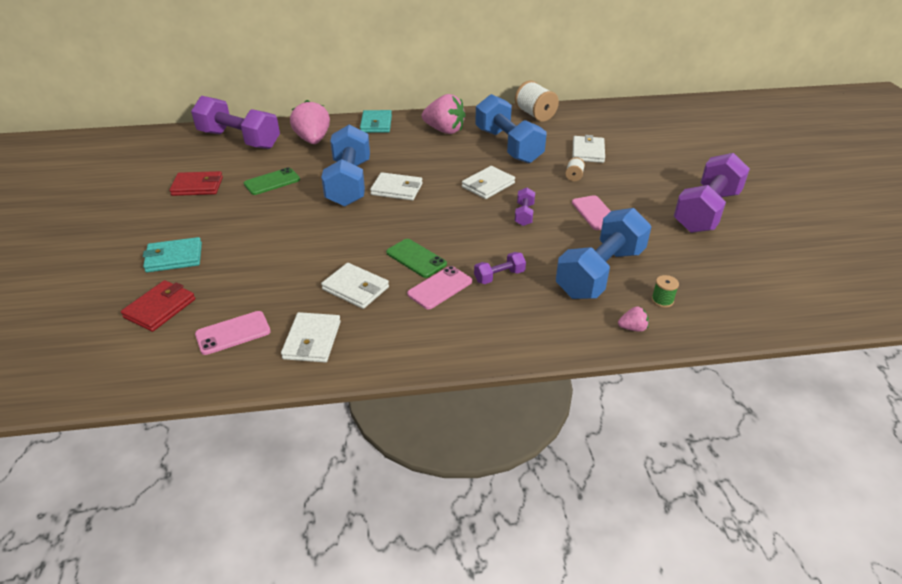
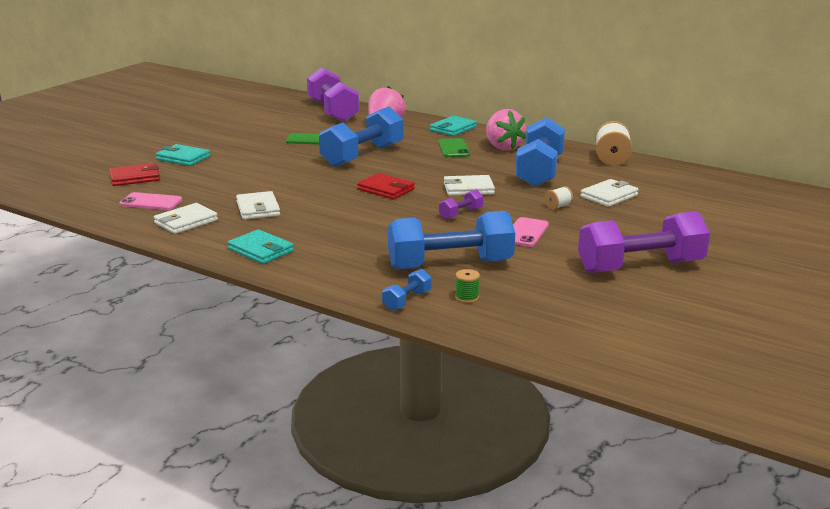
camera: 40 degrees right, 15 degrees down
(197, 186) = (260, 128): red wallet -> red wallet (386, 189)
(397, 189) = (390, 169): white wallet -> none
(416, 258) = (327, 209): green phone -> green phone (454, 148)
(438, 338) = (260, 250): none -> turquoise wallet
(440, 288) = (312, 228): pink phone -> none
(499, 276) = (366, 238): purple dumbbell -> none
(632, 328) = (407, 300): pink strawberry -> blue dumbbell

